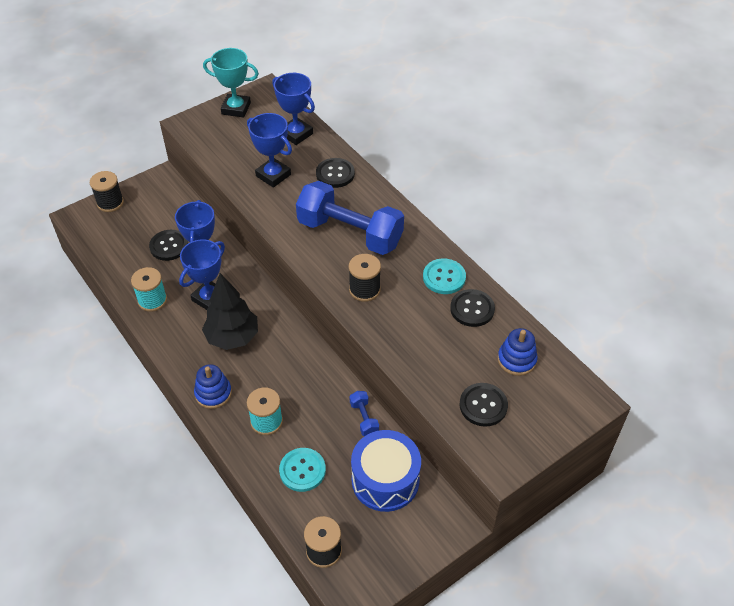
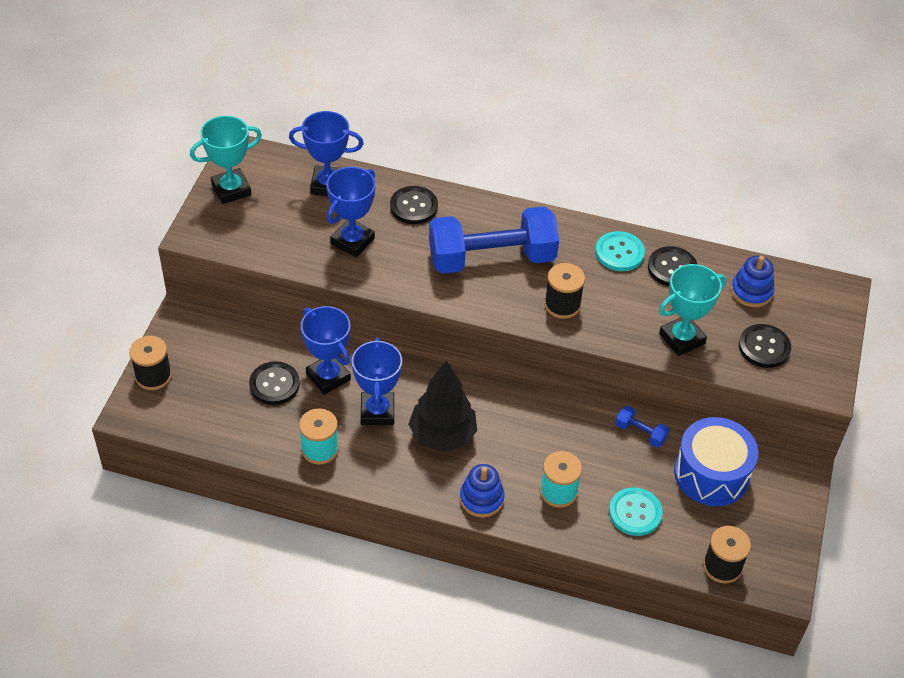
camera: 40 degrees left, 0 degrees up
(273, 175) = (352, 241): blue trophy -> blue trophy turned 60 degrees counterclockwise
(426, 362) = (682, 338): none -> turquoise trophy

